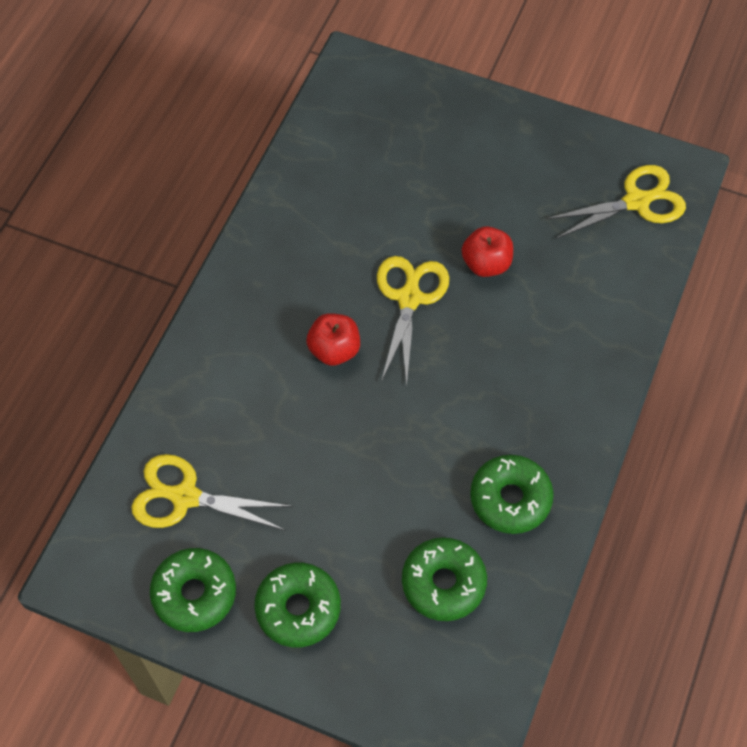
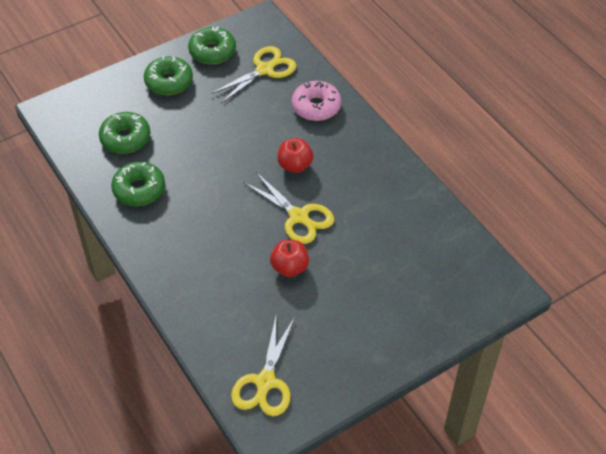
camera: 125 degrees right, 10 degrees down
(213, 388) = (316, 106): none -> pink donut

